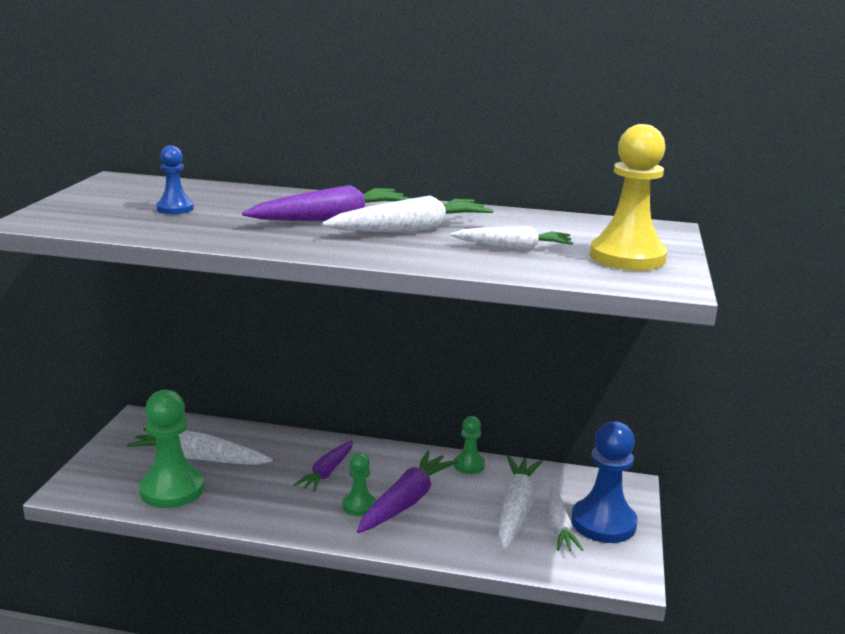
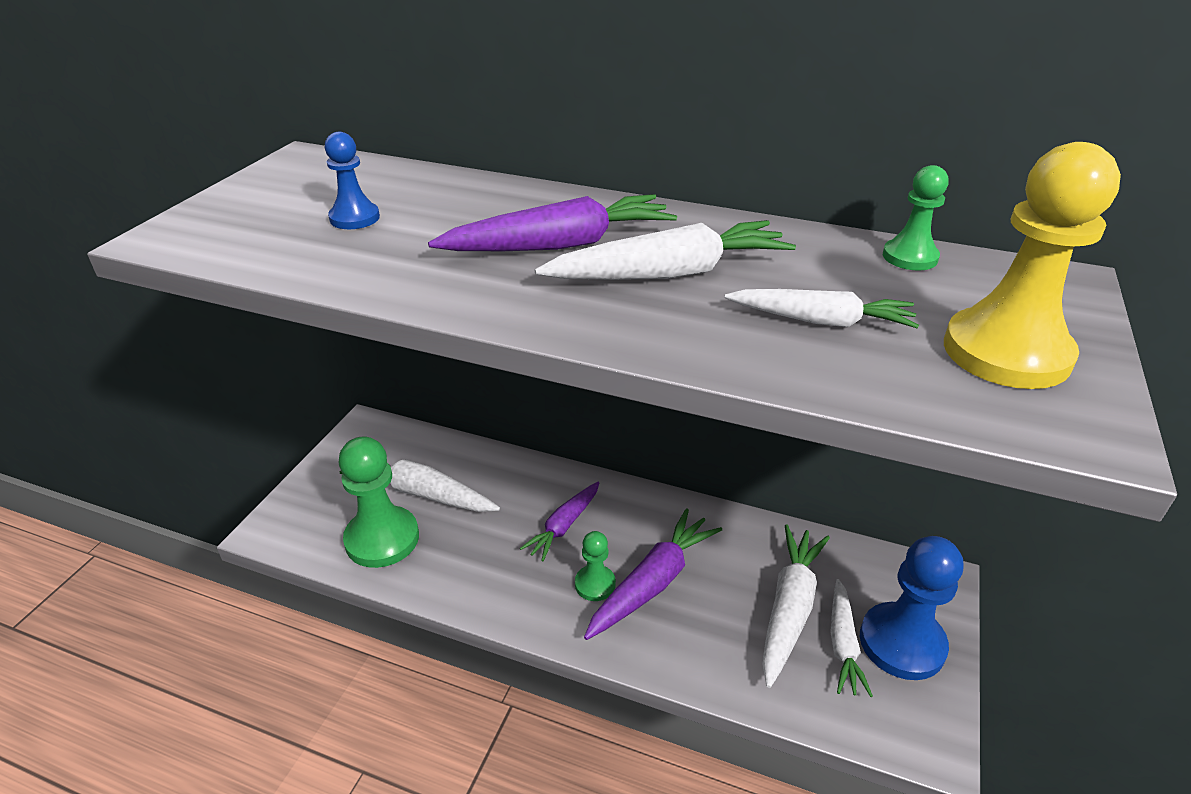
camera: 10 degrees right, 15 degrees up
(469, 465) = (736, 528): green pawn -> green pawn (910, 257)

